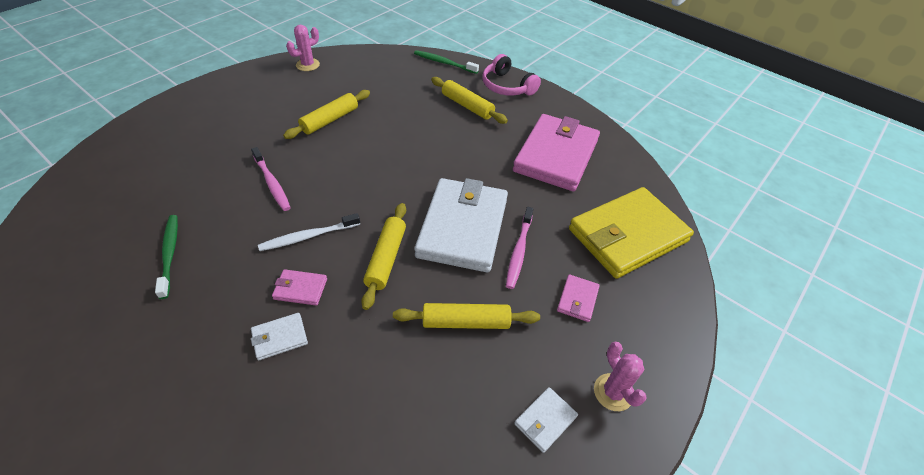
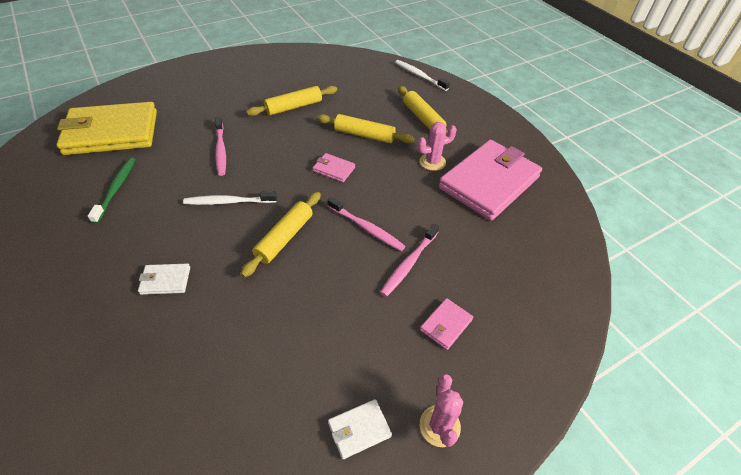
camera: 20 degrees right, 0 degrees up
(300, 289) = (201, 244): pink wallet -> pink wallet (334, 169)
(308, 65) = (297, 56): pink cactus -> pink cactus (432, 162)
(444, 63) = (419, 76): green toothbrush -> white toothbrush
(463, 227) = (366, 228): white wallet -> pink toothbrush
(466, 322) = (328, 314): yellow rolling pin -> yellow rolling pin (364, 135)
(507, 86) = (470, 108): pink headphones -> none
(627, 235) = (528, 277): yellow wallet -> yellow wallet (111, 132)

